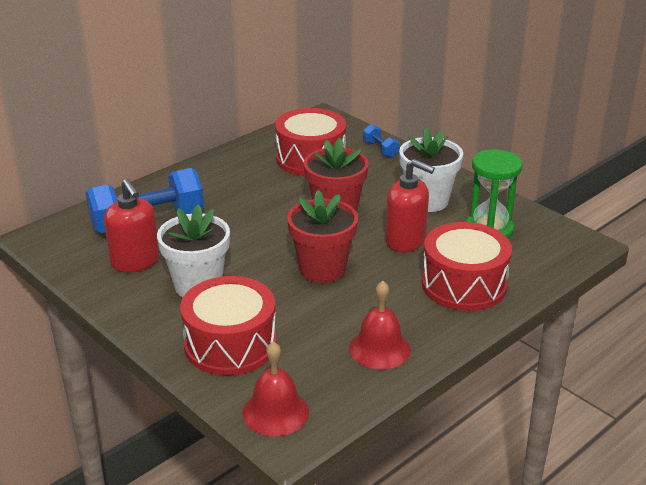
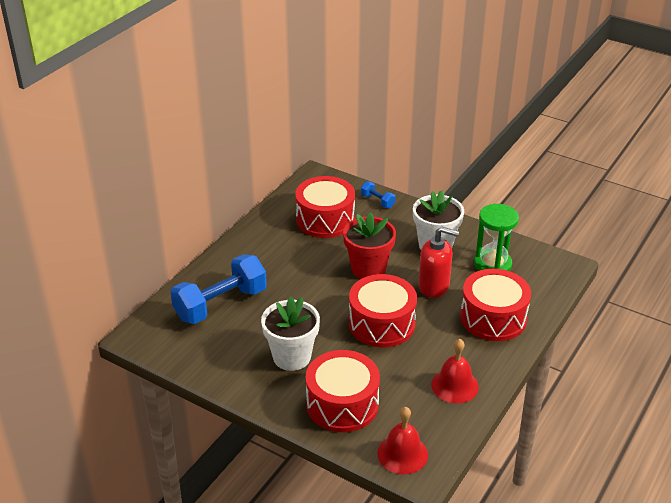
camera: 15 degrees left, 5 degrees up
(135, 262) = (230, 344): red soap dispenser -> none
(322, 269) = (381, 324): red flower pot -> red drum

